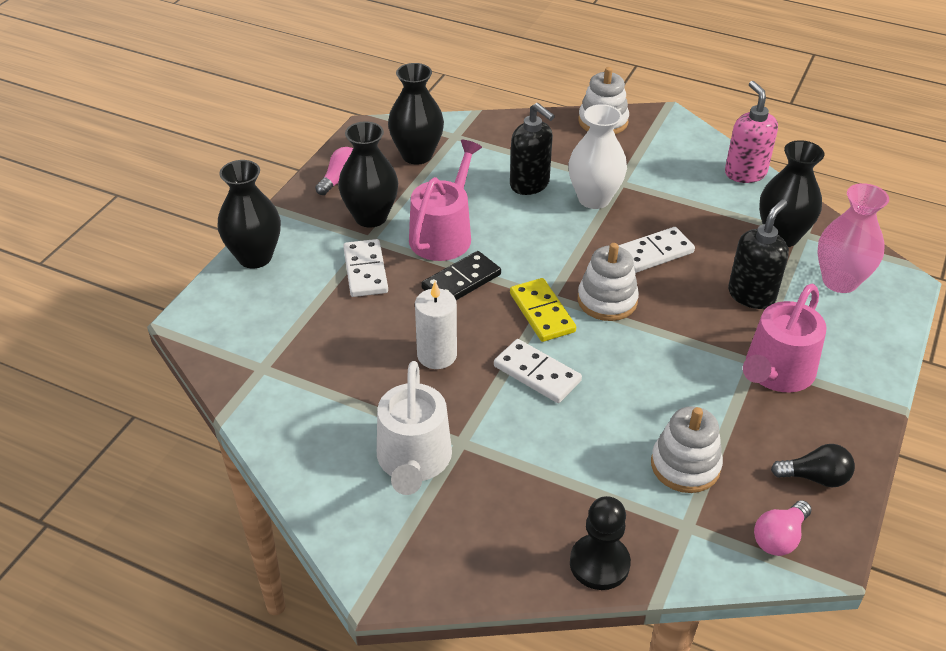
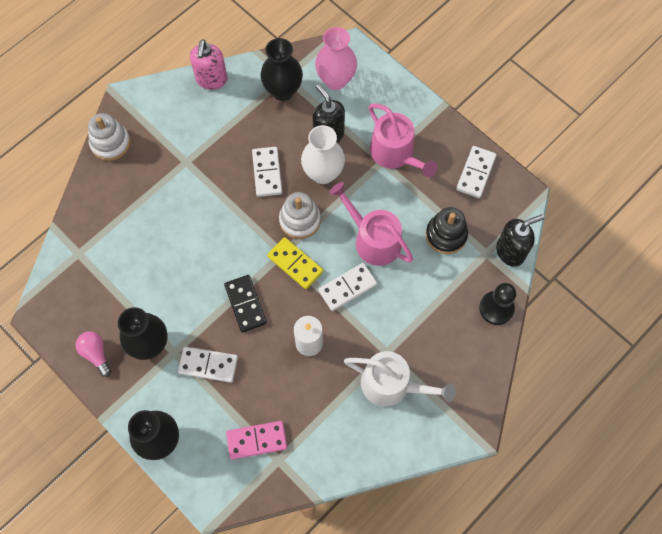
camera: 70 degrees left, 25 degrees up
(282, 340) = (257, 440): none -> pink domino
(417, 155) = (90, 289): black vase -> none
(443, 234) = (191, 300): pink watering can -> pink watering can (373, 239)
(530, 184) = (161, 222): black soap dispenser -> black soap dispenser (510, 251)
(542, 312) = (295, 264): yellow domino -> yellow domino turned 45 degrees clockwise
(594, 199) = (196, 186): white vase -> white vase (323, 173)
(685, 465) = (446, 235): white stacking toy -> black stacking toy
(745, 173) = (211, 80): pink soap dispenser -> pink soap dispenser turned 90 degrees counterclockwise
(779, 538) = (508, 211): pink light bulb -> none
(815, 477) = (476, 173): black light bulb -> white domino

